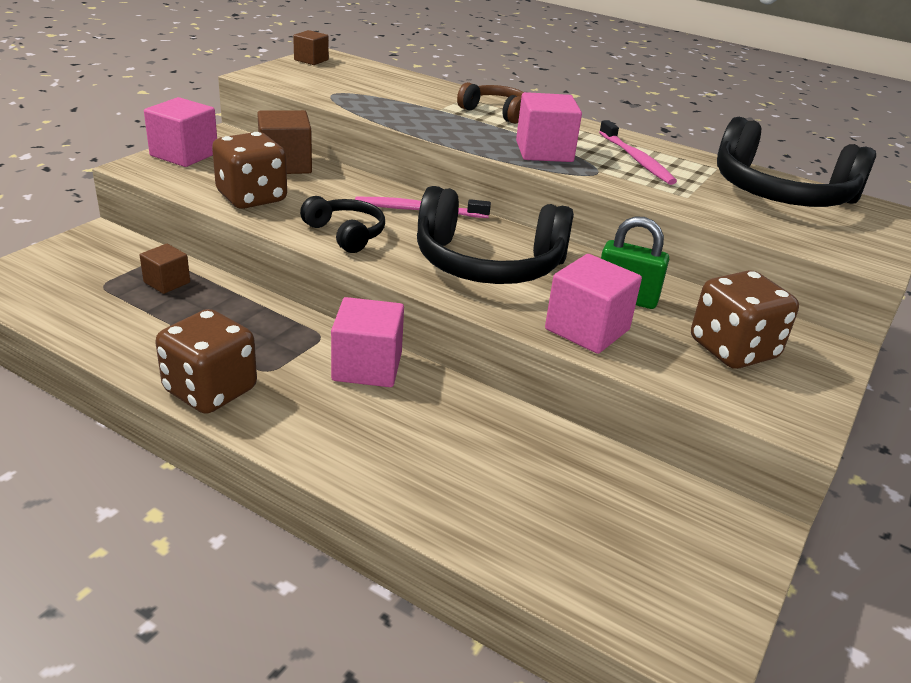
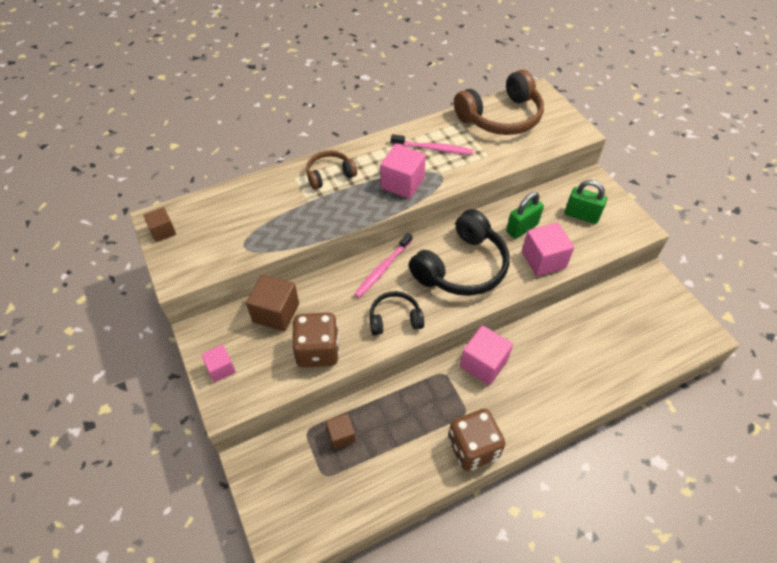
camera: 55 degrees left, 20 degrees up
(184, 154) = (221, 368): pink cube -> pink cube, size x0.60
(733, 350) = (581, 215): brown dice -> green padlock
(780, 193) = (501, 117): black headphones -> brown headphones

